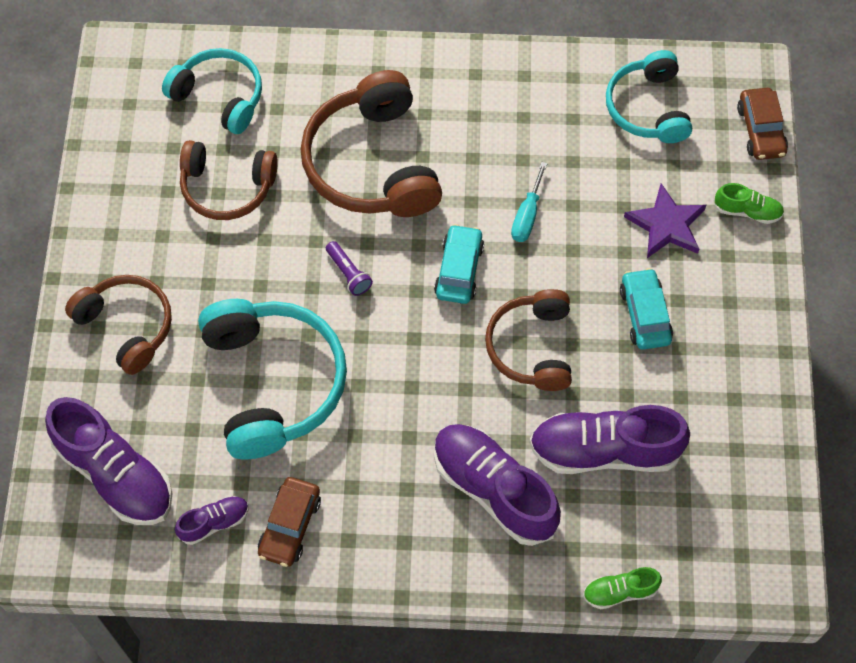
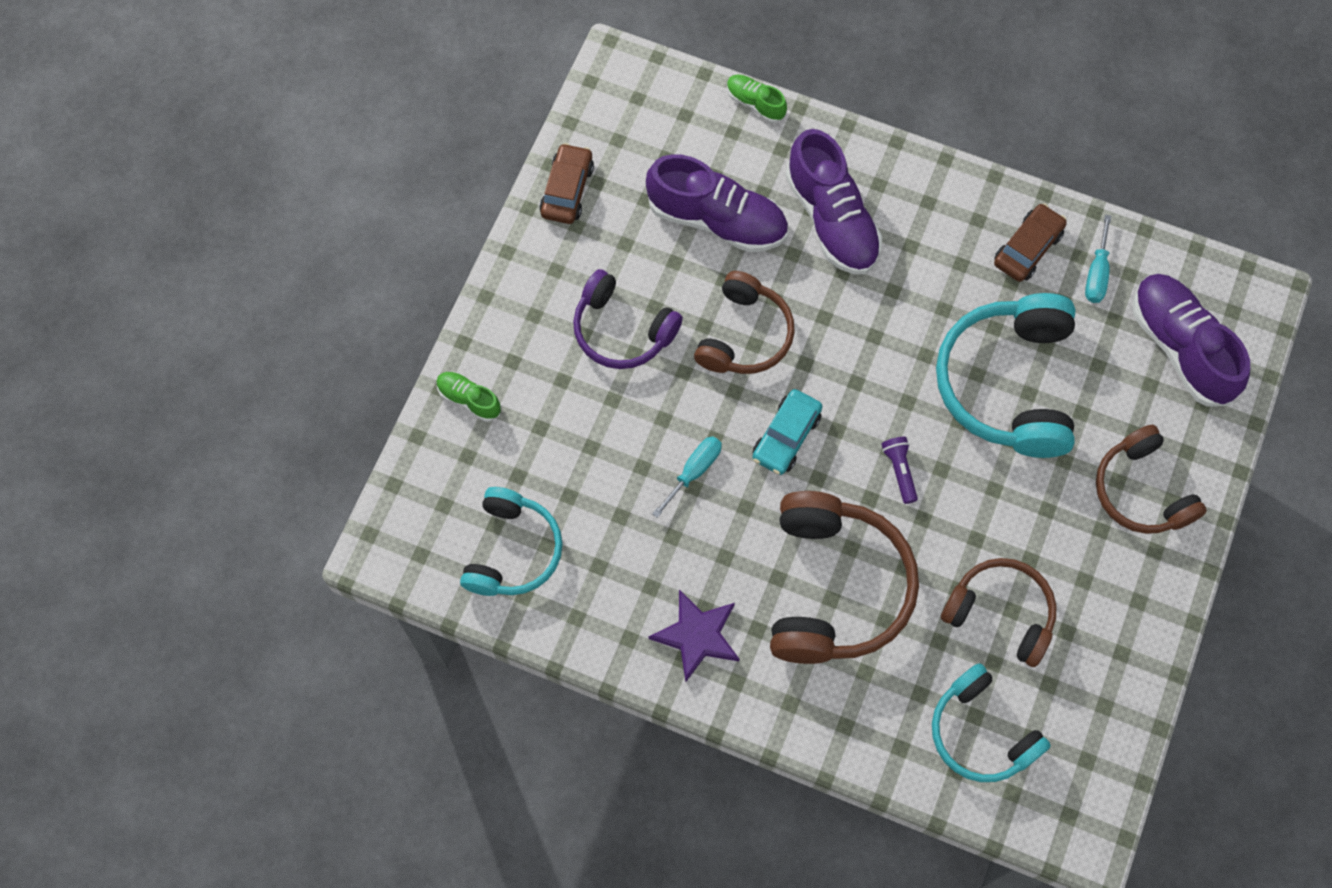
camera: 160 degrees left, 5 degrees up
(214, 523) = (1096, 273): purple shoe -> turquoise screwdriver
(620, 591) = (755, 103): green shoe -> green shoe turned 150 degrees counterclockwise
(644, 314) = (622, 330): turquoise car -> purple headphones
(666, 224) = (557, 413): purple star -> purple star (697, 636)
(760, 130) = (407, 482): brown car -> brown car (567, 190)

